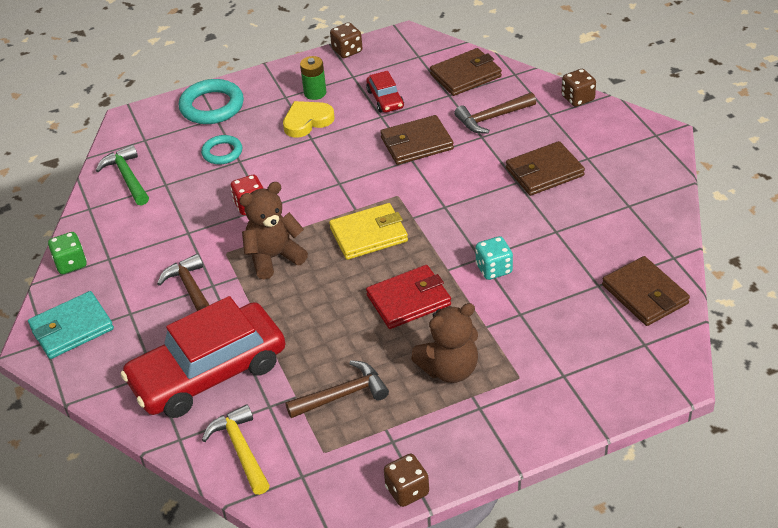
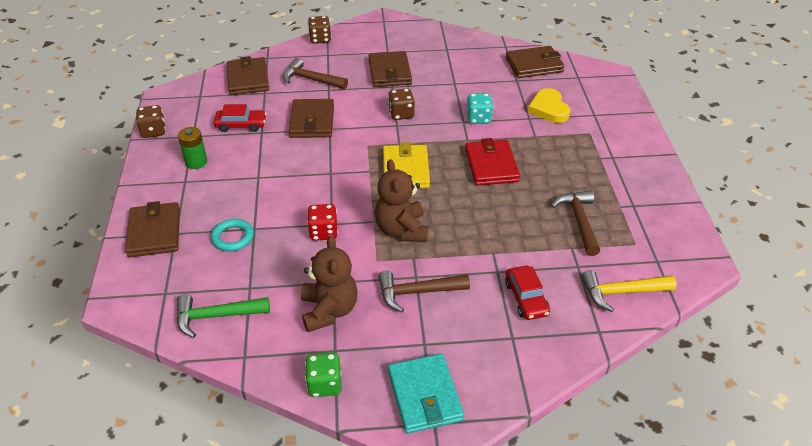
camera: 75 degrees left, 0 degrees up
(208, 372) = (526, 298): red car -> red car, size x0.44
(212, 106) = (154, 232): turquoise ring -> brown wallet
(307, 121) = (232, 174): yellow heart -> yellow heart (548, 109)
(407, 490) = (682, 208): brown dice -> brown dice (401, 114)
(449, 369) = (571, 162): brown teddy bear -> brown teddy bear (329, 310)
(492, 118) = (311, 79): brown hammer -> brown hammer turned 120 degrees clockwise

